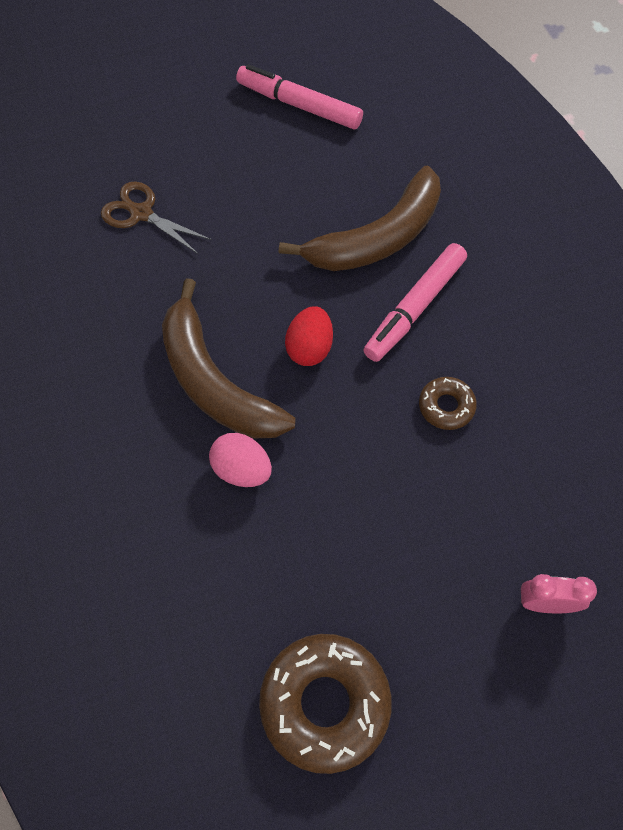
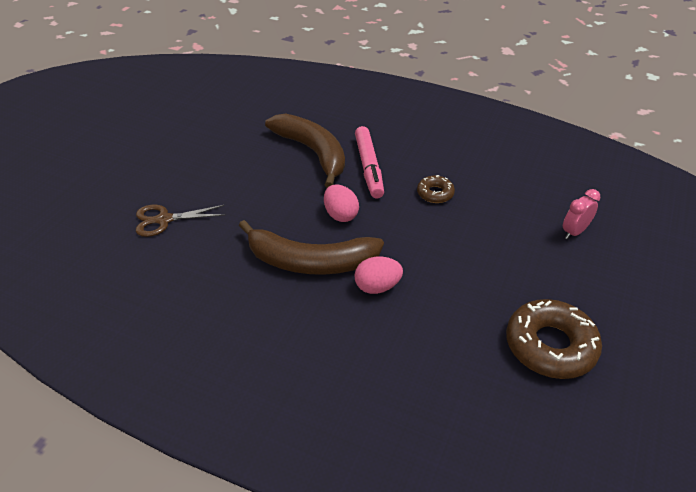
camera: 45 degrees left, 20 degrees down
(299, 105) = (197, 125): pink marker -> none
(309, 348) = (340, 215): red egg -> pink egg
(377, 238) = (313, 153): brown banana -> brown banana turned 45 degrees counterclockwise

